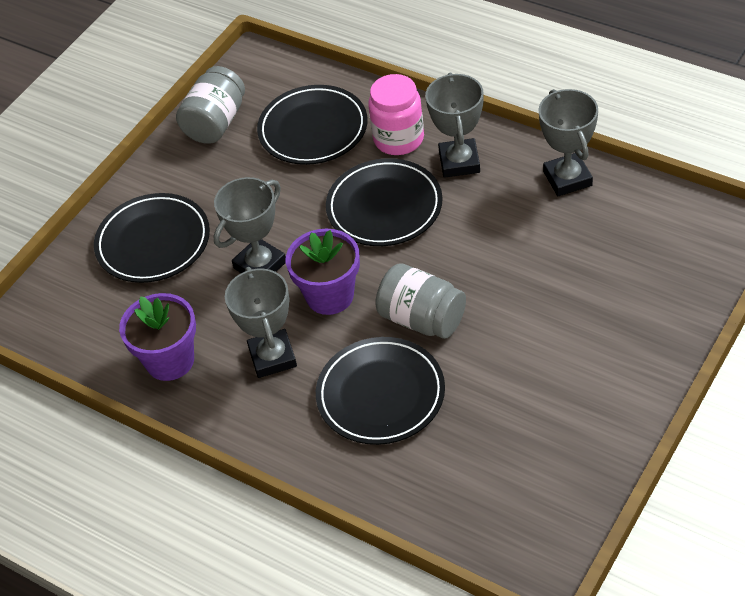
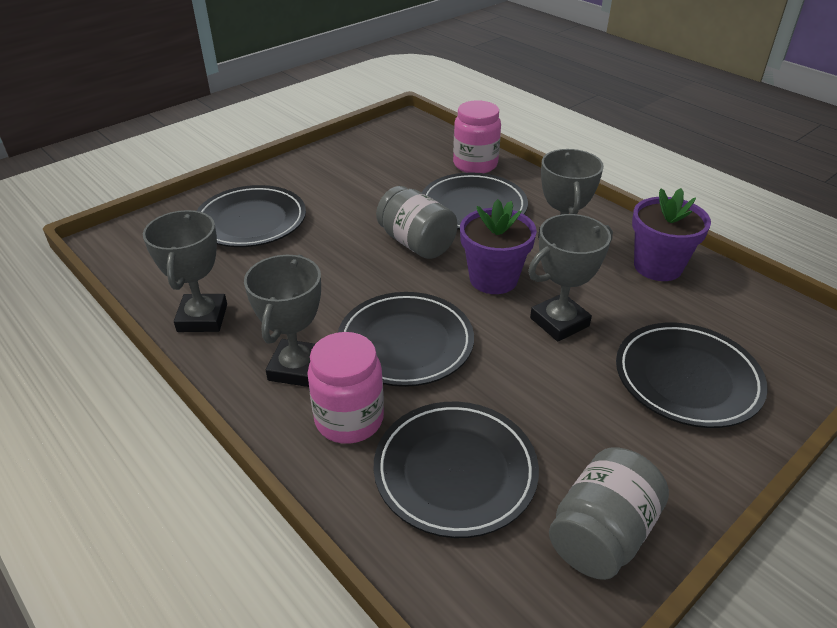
camera: 170 degrees left, 10 degrees down
(404, 481) = (475, 164): none -> pink jar
(614, 296) = (251, 221): none -> black plate

